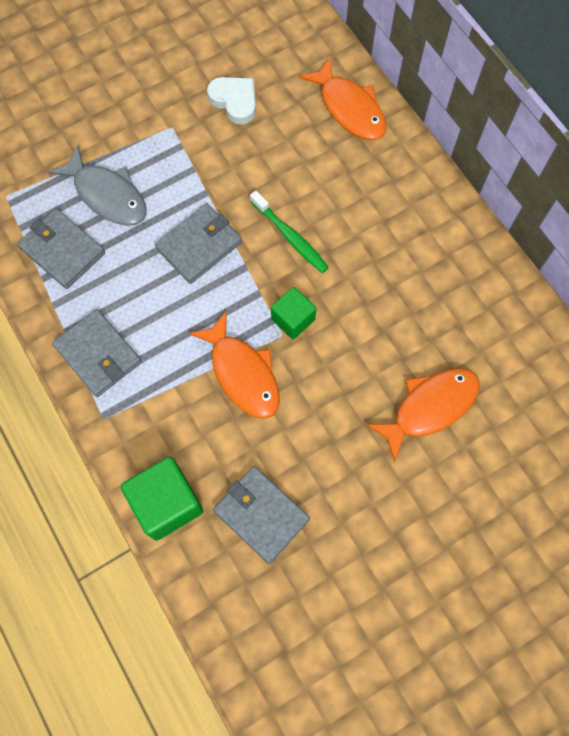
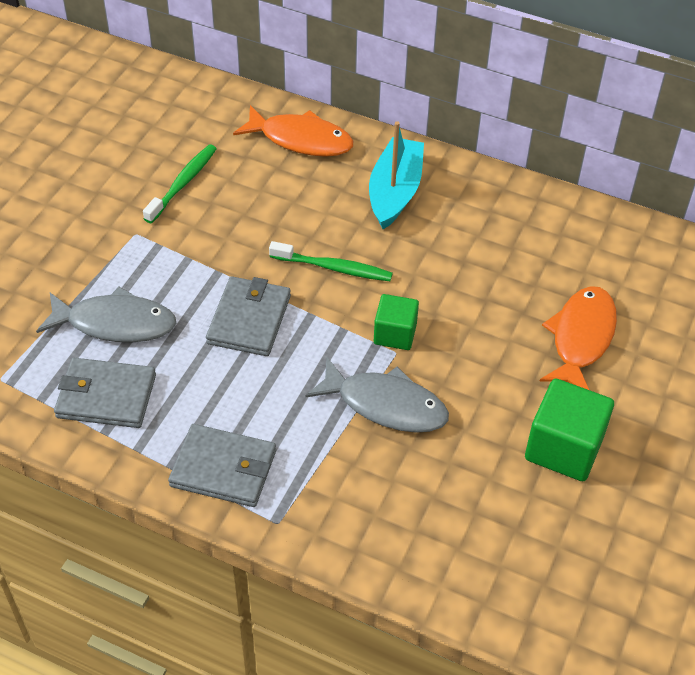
camera: 35 degrees left, 20 degrees down
(167, 503) = (408, 560): green cube -> green cube (564, 448)
(234, 101) = (183, 183): white heart -> green toothbrush
(242, 373) = (386, 405): orange fish -> grey fish
(261, 515) = (508, 515): grey wallet -> none
(386, 196) = (395, 192): none -> turquoise boat

